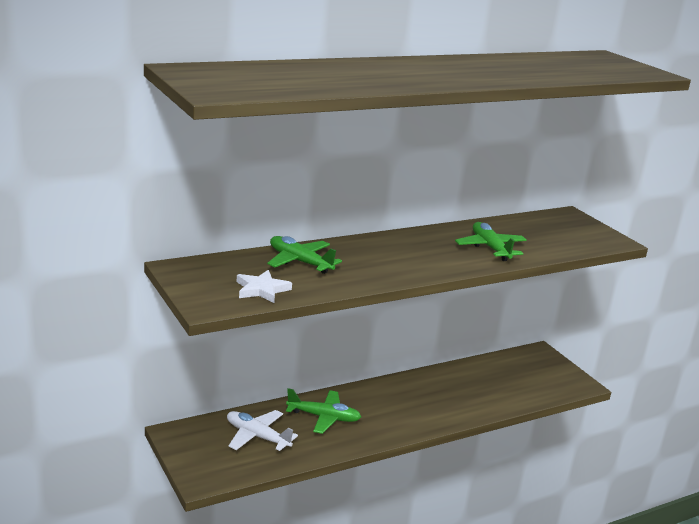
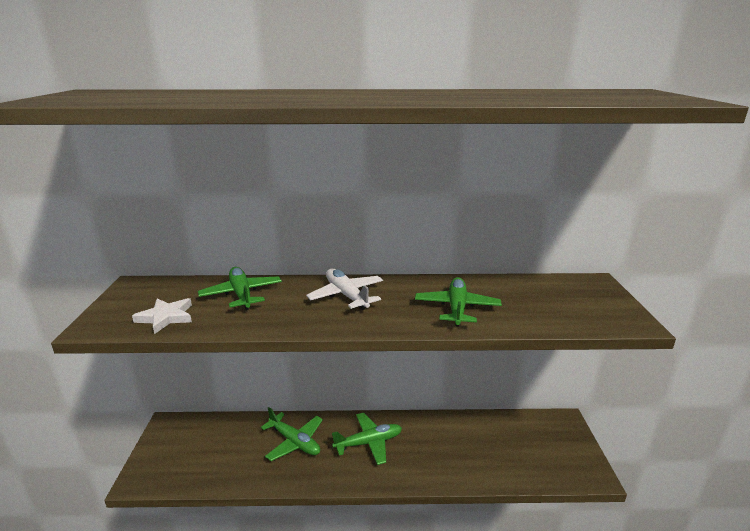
camera: 30 degrees right, 0 degrees up
(257, 436) = (223, 446): white plane -> white plane (346, 295)
(392, 403) = (368, 443): none -> green plane

